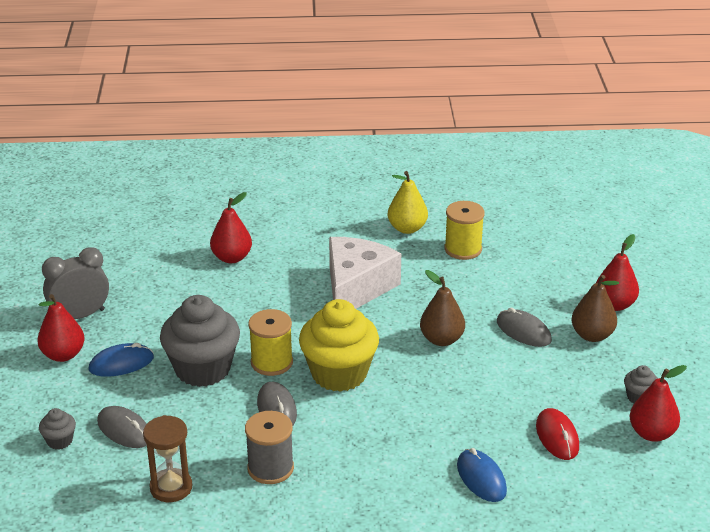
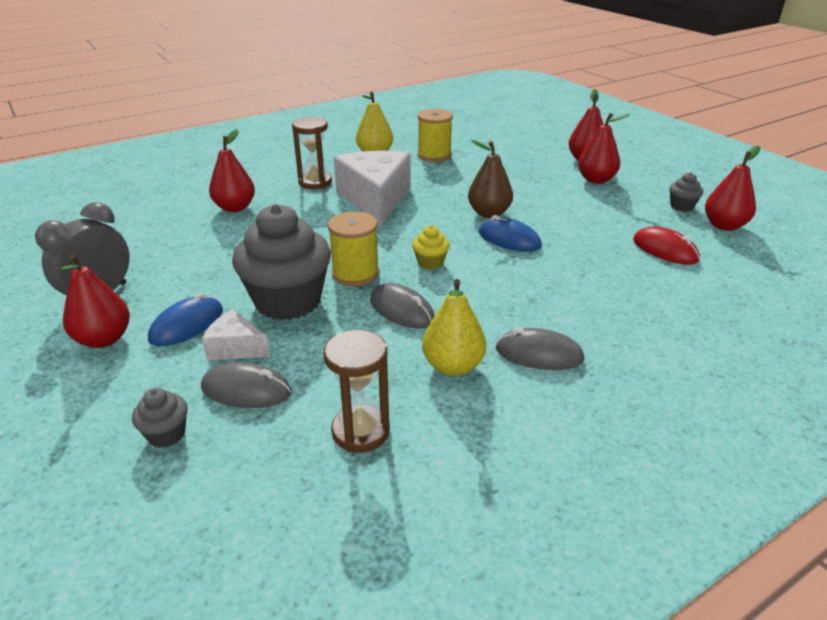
camera: 30 degrees left, 0 degrees up
(140, 395) = (235, 348): none -> white cheese
(270, 468) = (453, 366): grey spool -> yellow pear
(320, 249) = (315, 182): none -> brown hourglass
(339, 374) = (430, 263): yellow cupcake -> yellow cupcake, size x0.43
(481, 478) = (652, 301): blue mouse -> blue mouse (509, 239)
(523, 331) = (544, 191): grey mouse -> grey mouse (539, 354)
(592, 335) = (596, 180): brown pear -> red pear

